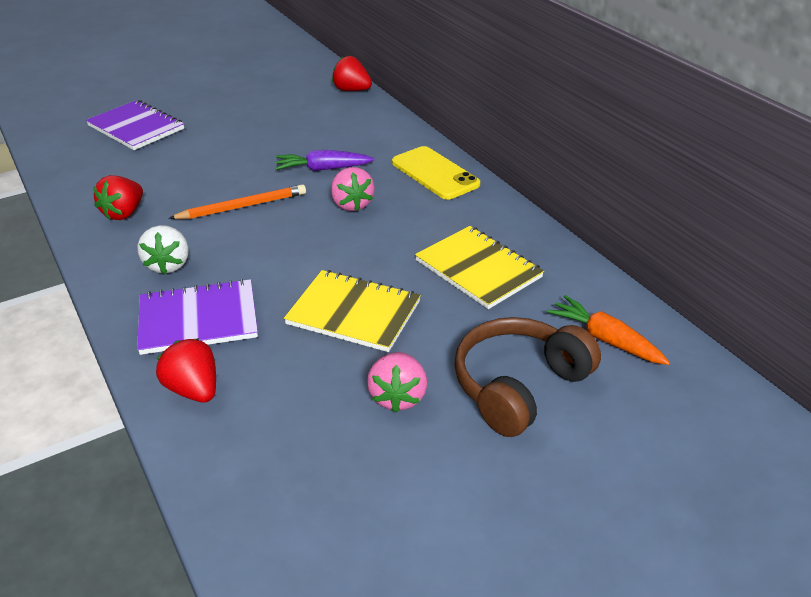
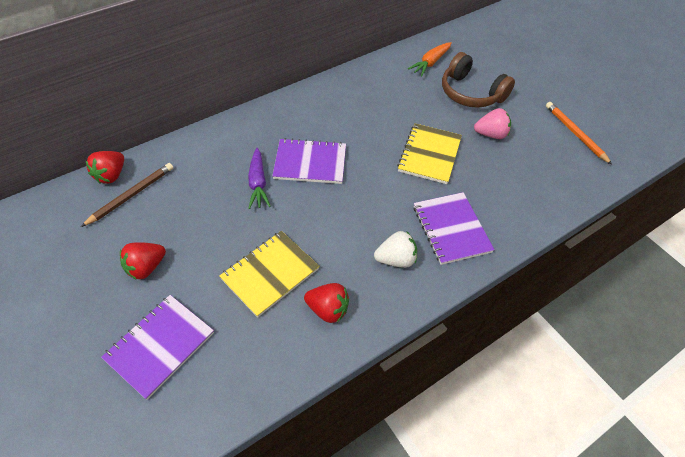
camera: 95 degrees left, 15 degrees up
(194, 389) = (511, 219): red strawberry -> red strawberry (146, 267)
(242, 206) = (315, 227): orange pencil -> orange pencil (575, 133)
(321, 102) = (131, 195): none -> brown pencil
(352, 204) = (310, 163): pink strawberry -> purple notebook
(435, 173) = (268, 121): yellow phone -> none
(478, 269) = (379, 103): yellow notebook -> yellow notebook (270, 274)

